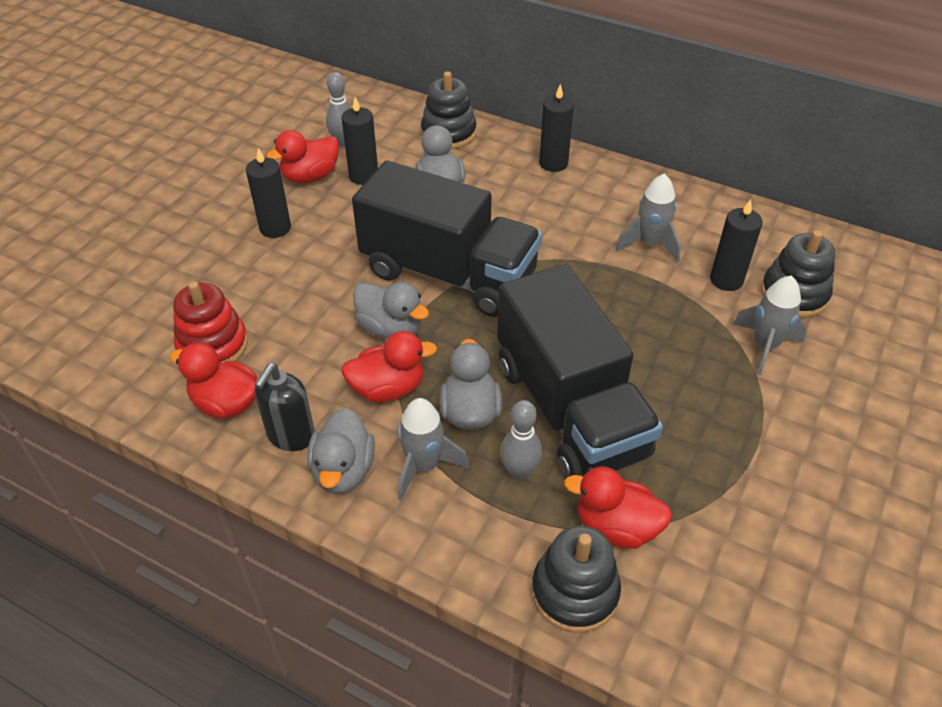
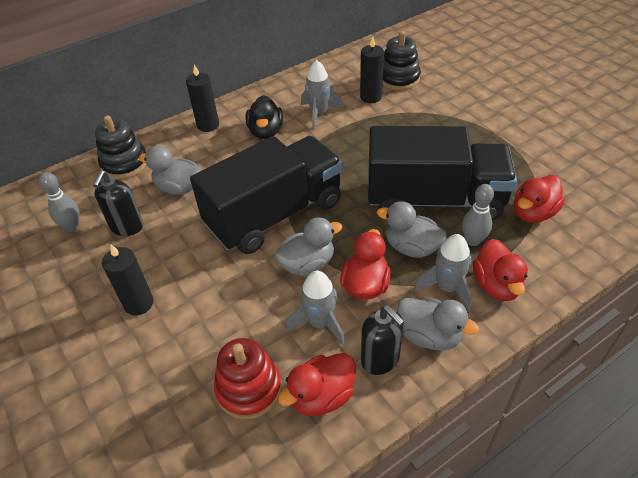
camera: 60 degrees left, 0 degrees up
(310, 176) = (95, 261): red duck -> red duck (496, 285)
(363, 176) = (127, 227): black candle -> black soap dispenser
(574, 592) = (573, 248): black stacking toy -> none
(578, 212) = (266, 132): none -> black duck
(765, 346) = (430, 104): grey rocket -> grey rocket (320, 323)

